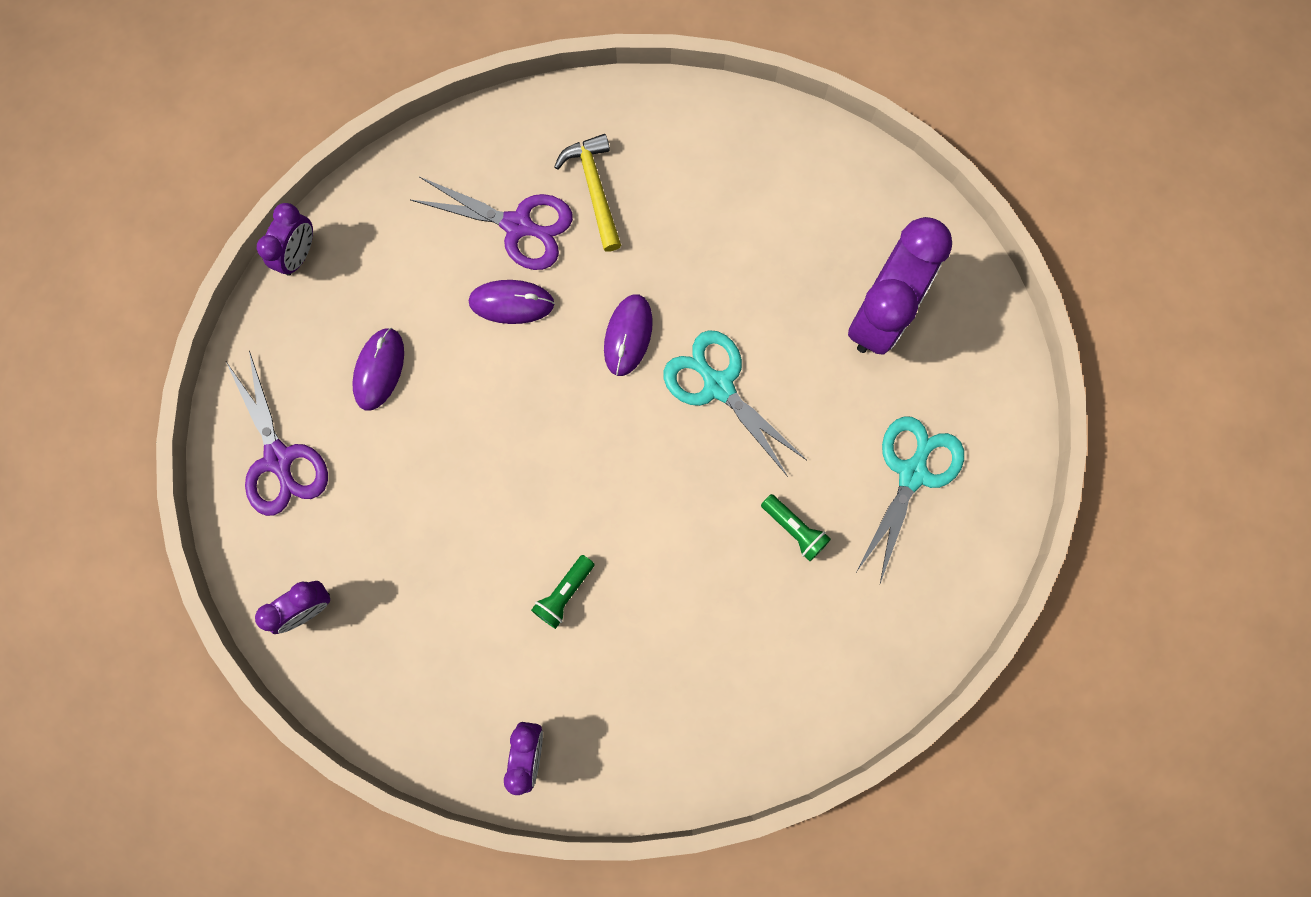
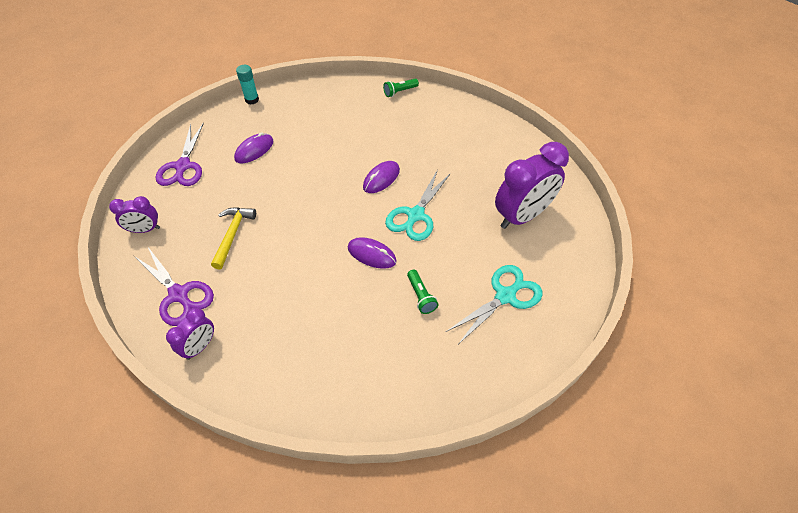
camera: 25 degrees right, 25 degrees down
(299, 254) = (252, 100): purple clock -> turquoise glue stick
(511, 303) = (333, 147): purple mouse -> purple mouse (371, 254)
(517, 225) = (355, 121): purple scissors -> purple scissors (178, 294)
(564, 593) = (275, 275): green flashlight -> green flashlight (400, 92)
(594, 189) = (400, 120): yellow hammer -> yellow hammer (232, 235)
(718, 386) = (415, 215): turquoise scissors -> turquoise scissors turned 135 degrees counterclockwise

